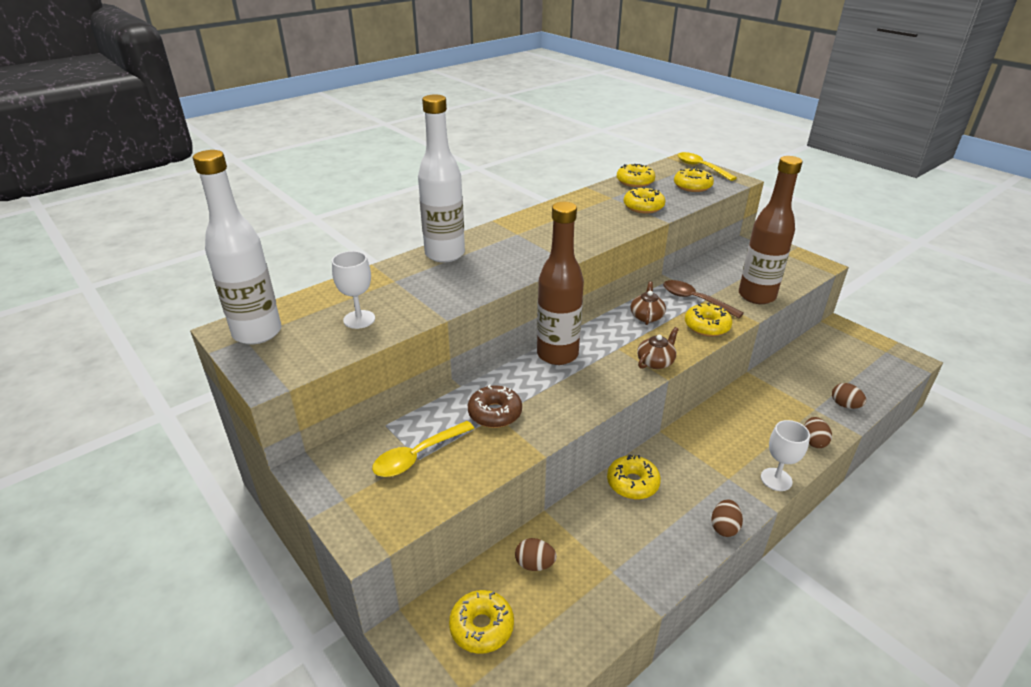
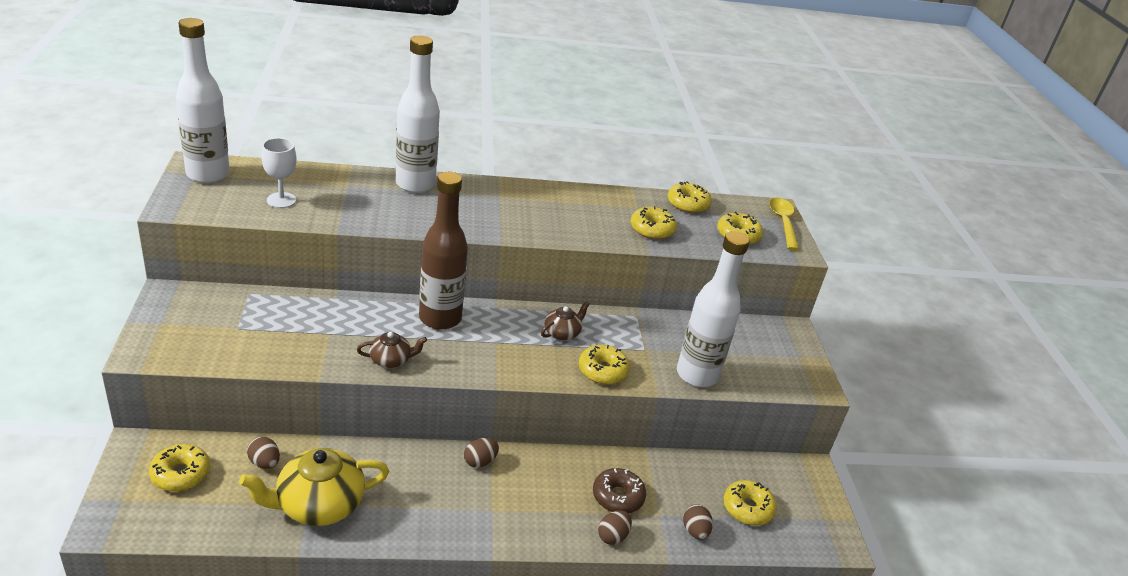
camera: 30 degrees right, 0 degrees up
(417, 456) = (239, 326): yellow spoon -> none
(495, 413) = (330, 331): brown donut -> brown donut (618, 497)
(619, 565) = (318, 504): none -> yellow teapot
(632, 483) = (410, 461): yellow donut -> yellow donut (747, 508)
(655, 362) = (509, 370): brown teapot -> brown teapot (391, 360)
(695, 300) = (630, 345): brown spoon -> none
(724, 527) = (432, 538): brown egg -> brown egg (480, 461)
(756, 296) = (697, 375): brown bottle -> white bottle
(776, 479) = (530, 538): white goblet -> none

